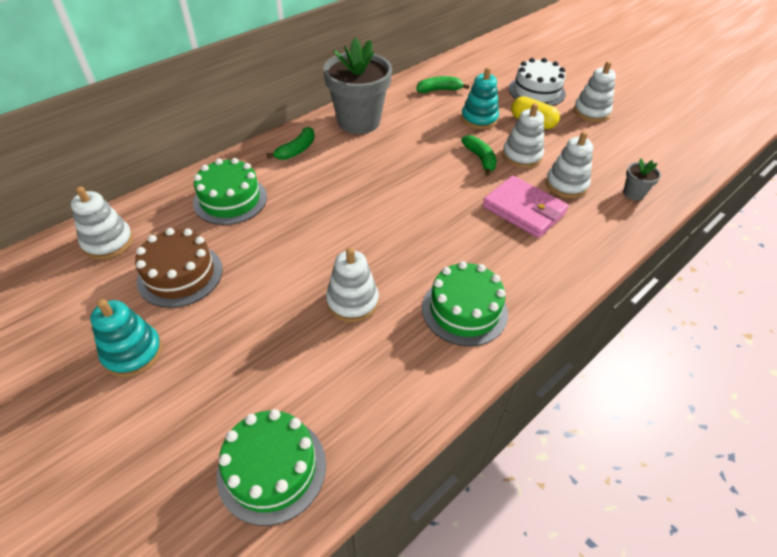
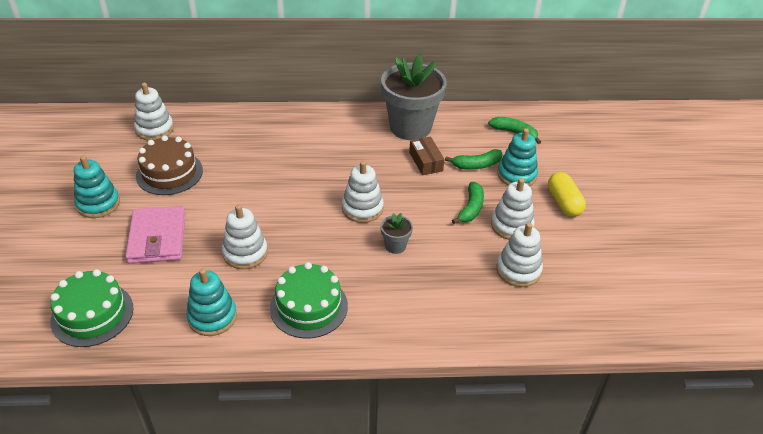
camera: 40 degrees right, 5 degrees down
(230, 200) = (252, 140): green cake -> none
(296, 150) = (336, 127): green banana -> green banana (476, 165)
(396, 379) = (212, 317): none -> turquoise stacking toy
(404, 142) = (425, 161): none -> brown box
(523, 210) = (451, 267): pink wallet -> pink wallet (157, 238)
(536, 91) = (609, 178): white cake -> none
(591, 112) = (640, 224): white stacking toy -> white stacking toy (362, 208)
(633, 193) = (573, 313): grey flower pot -> grey flower pot (395, 246)

